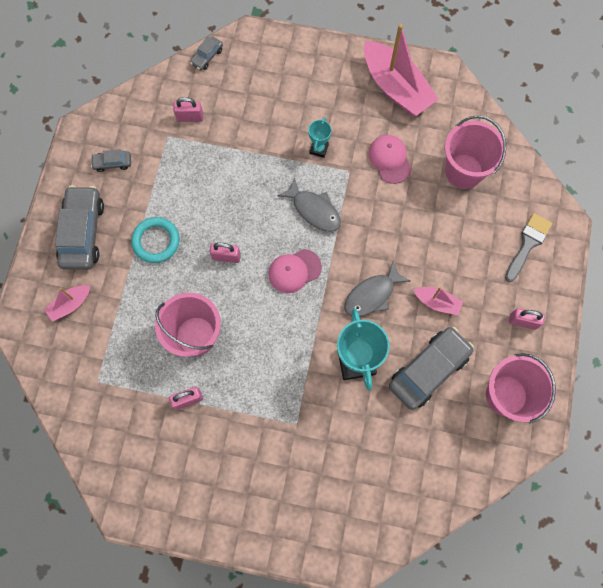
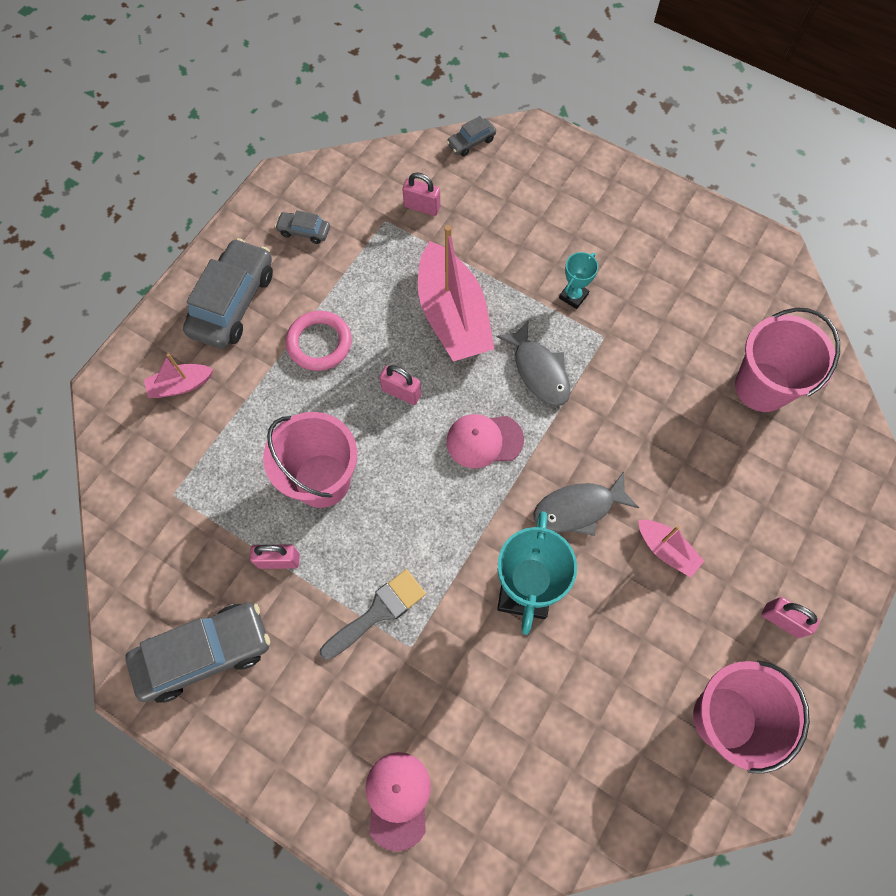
camera: 20 degrees right, 5 degrees down
(156, 241) = (319, 343): turquoise ring -> pink ring
(390, 159) = (664, 339): pink cap -> pink cap (398, 799)
(396, 88) = (703, 252): pink boat -> pink boat (452, 316)
(428, 370) = (623, 640): grey car -> grey car (204, 653)
(528, 244) = (824, 514): grey brush -> grey brush (378, 612)

